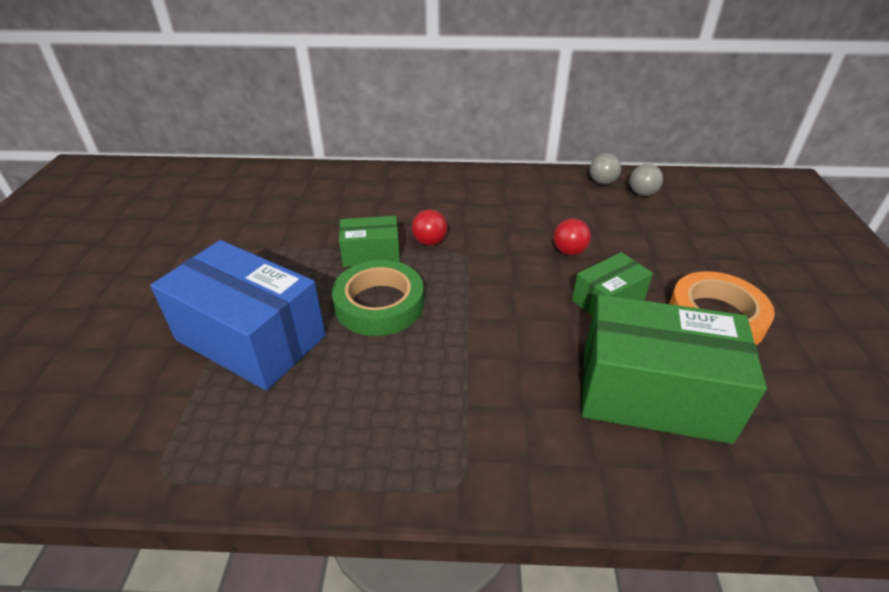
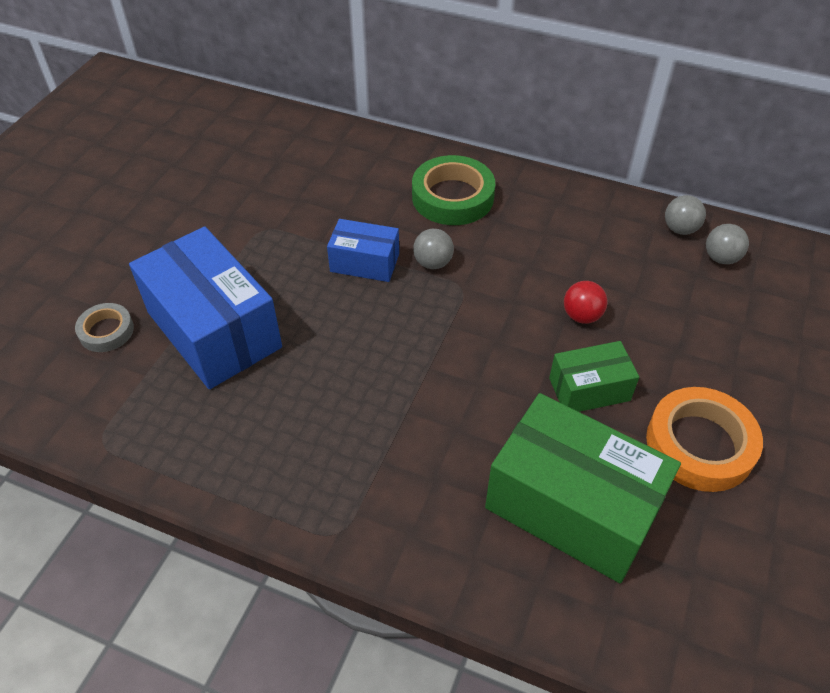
camera: 20 degrees right, 10 degrees up
(134, 367) = (106, 331): none -> grey tape
(371, 254) = (364, 263): green box -> blue box
(379, 304) = (348, 326): green tape -> green tape (452, 197)
(429, 242) = (433, 263): red ball -> grey ball

